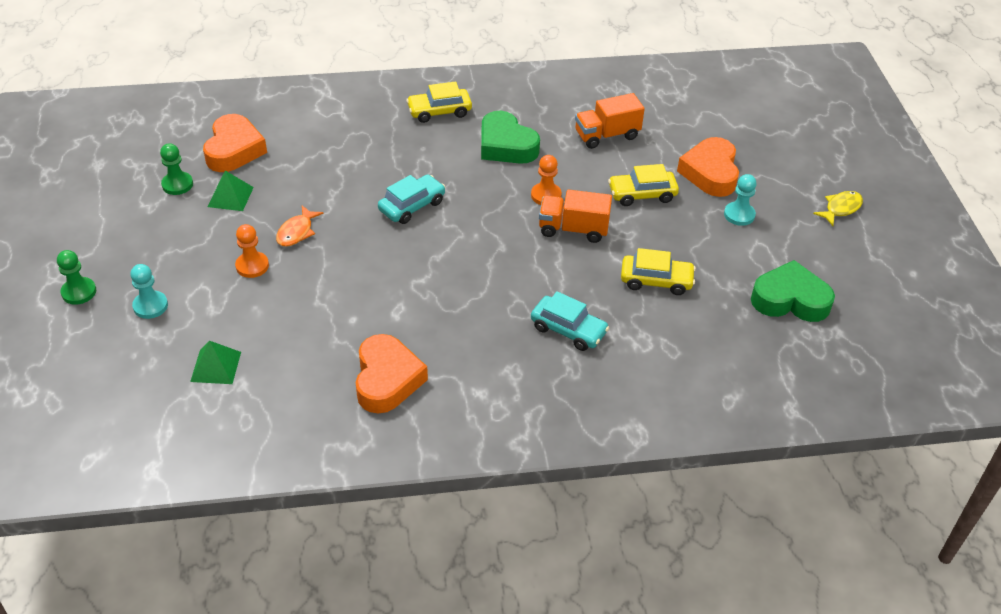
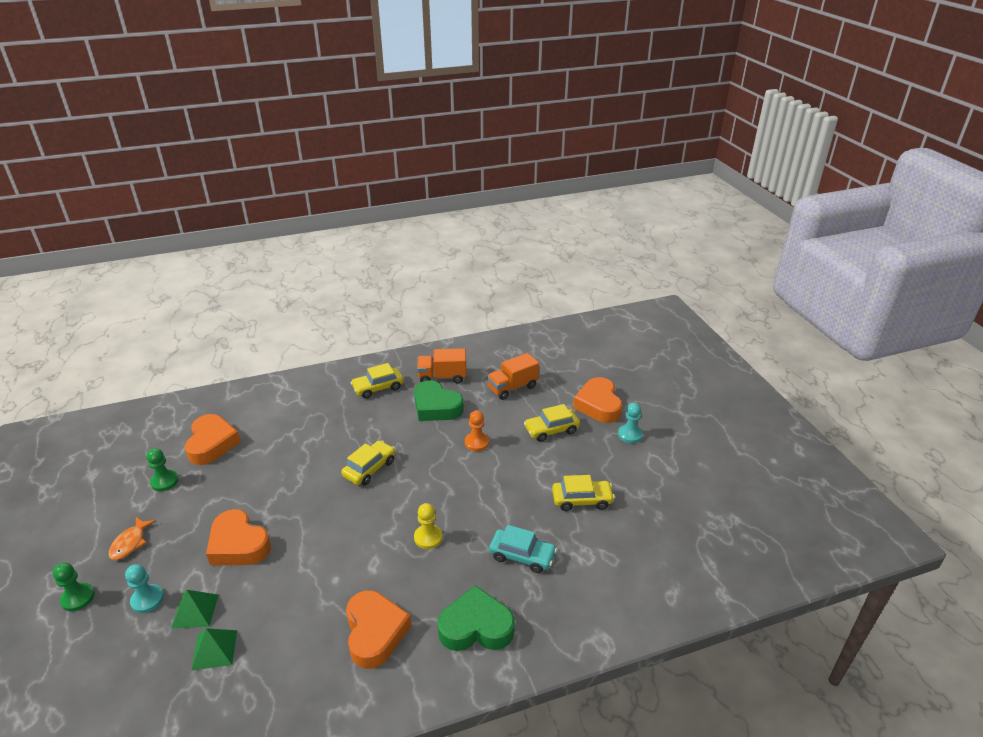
camera: 10 degrees left, 10 degrees down
(230, 197) = (212, 485): green pyramid -> green pyramid (195, 611)
(252, 266) = (238, 545): orange pawn -> orange heart
(297, 232) = (274, 507): orange fish -> orange fish (130, 543)
(412, 206) = (369, 468): turquoise car -> yellow car
(465, 293) = (428, 537): none -> yellow pawn
(573, 229) = (505, 467): orange truck -> orange truck (442, 377)
(790, 299) = (690, 498): green heart -> green heart (476, 627)
(841, 208) = (703, 418): yellow fish -> none

